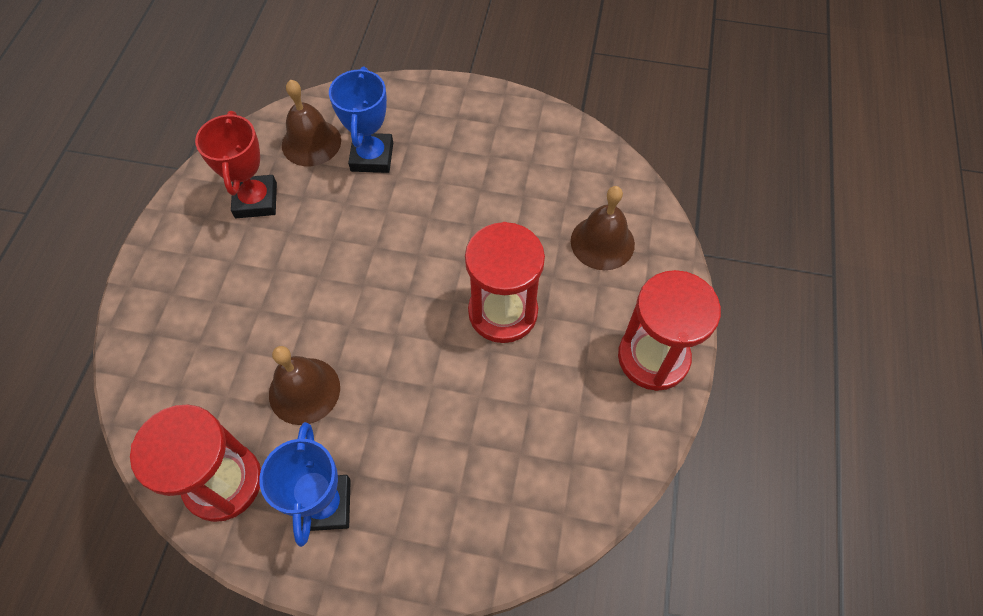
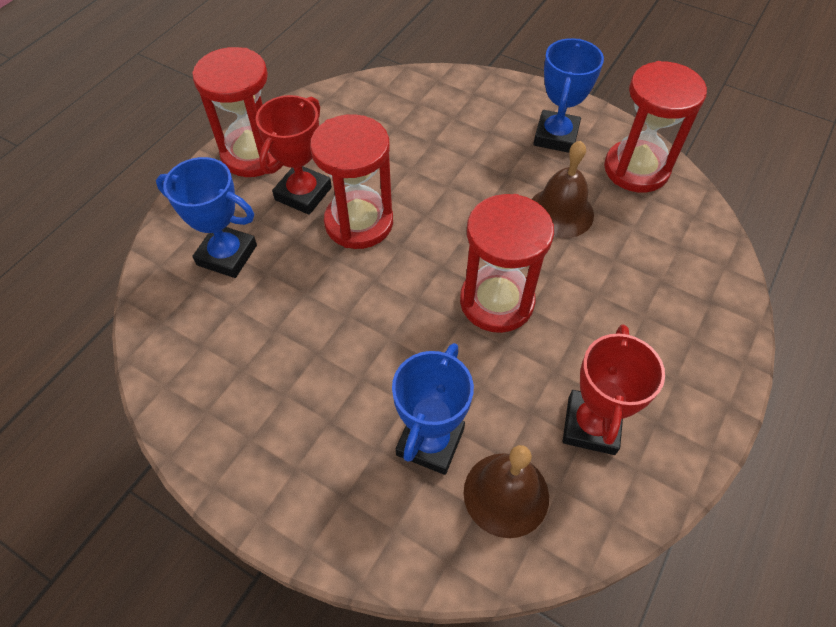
camera: 160 degrees left, 5 degrees down
(349, 274) = (496, 301): none -> red hourglass
(573, 327) = (303, 193): none -> red trophy
(602, 242) = (227, 255): brown bell -> blue trophy

